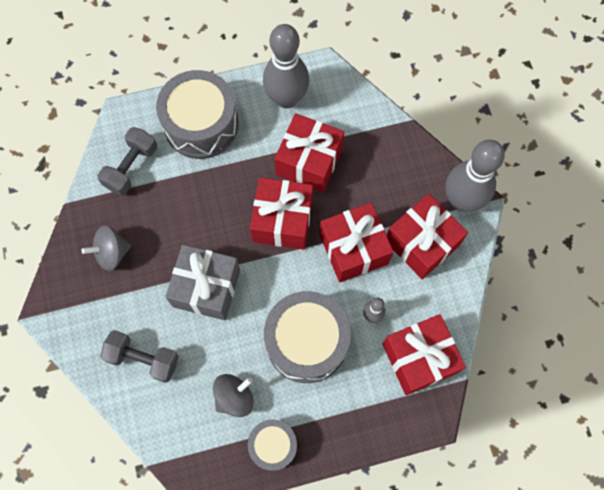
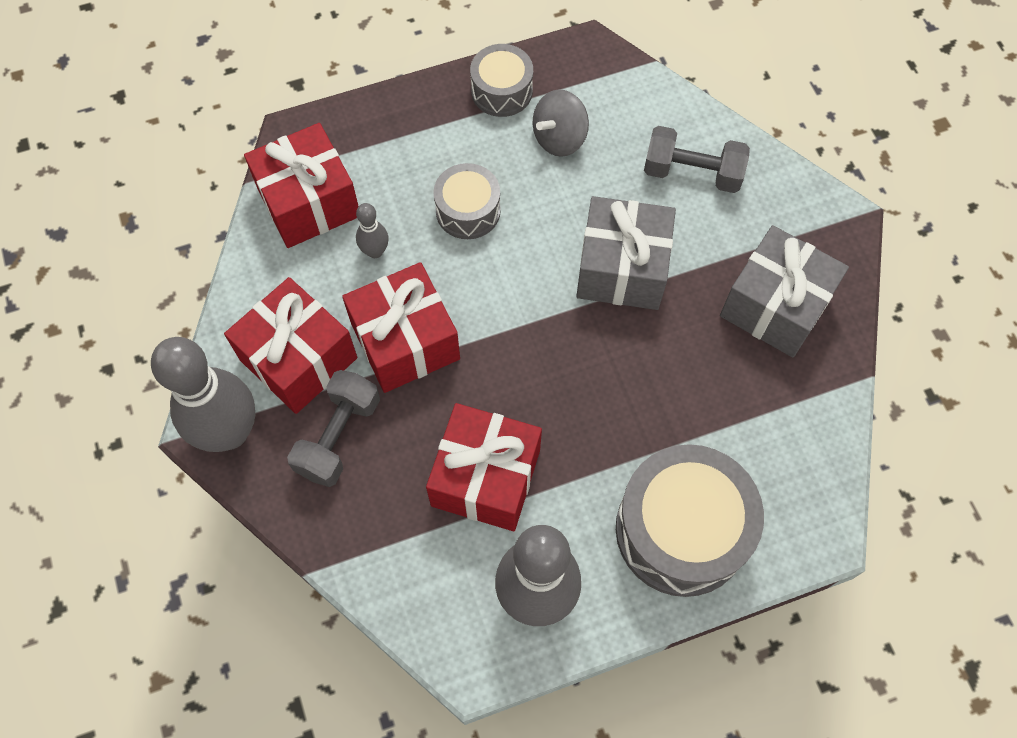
camera: 175 degrees right, 5 degrees down
(112, 253) = (775, 306): grey spinning top -> grey gift
(131, 167) = (782, 442): grey dumbbell -> grey dumbbell (339, 436)
(282, 221) = (520, 375): red gift -> none
(306, 341) = (468, 211): grey drum -> grey drum, size x0.56

